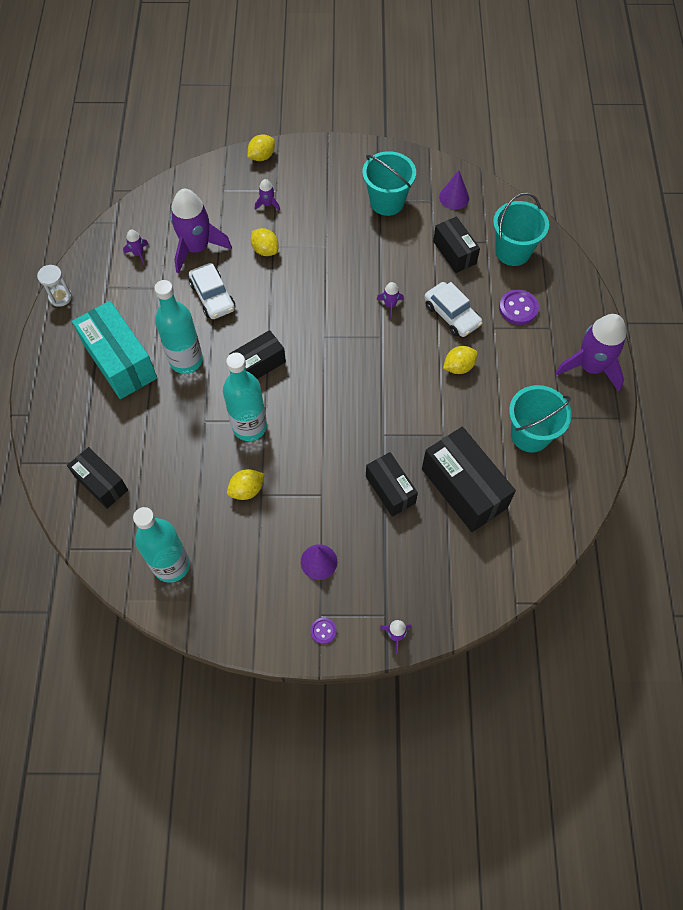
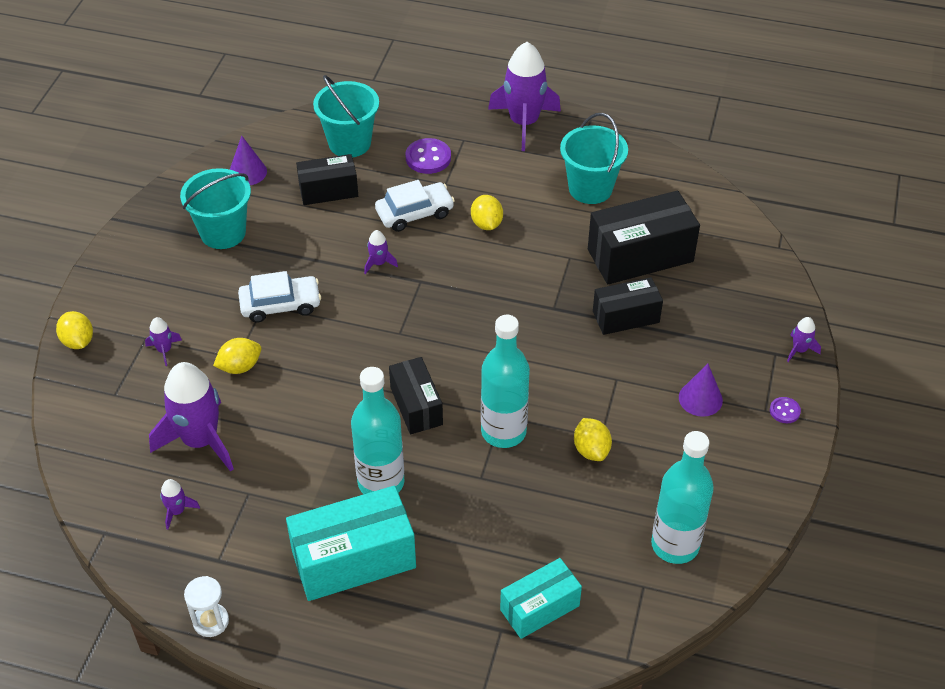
camera: 75 degrees left, 15 degrees down
(101, 483) = (539, 608): black box -> turquoise box
(213, 297) = (290, 436): white car -> white car (280, 305)

